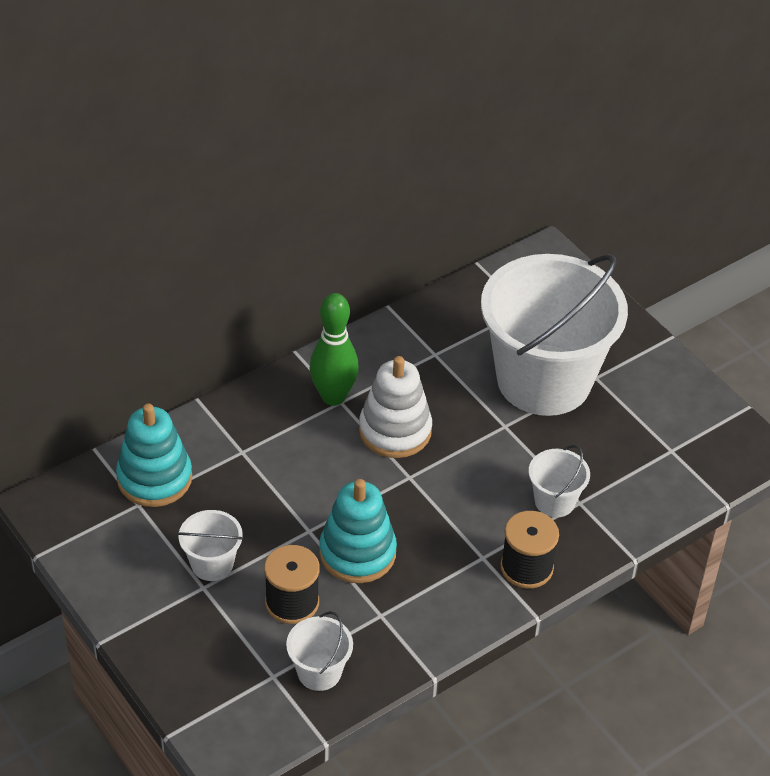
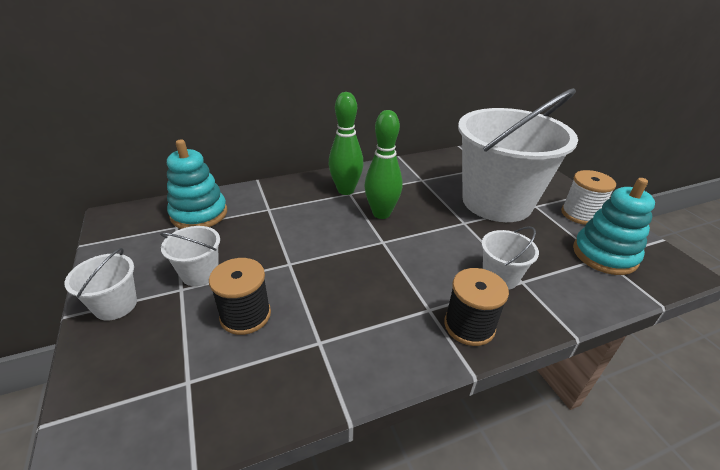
camera: 15 degrees right, 10 degrees down
(319, 672) = (234, 387): white bucket -> white bucket (115, 305)
(357, 553) = (320, 286): turquoise stacking toy -> turquoise stacking toy (604, 255)
(395, 431) = (381, 213): white stacking toy -> green bowling pin
(652, 382) = (580, 214): none -> white spool

